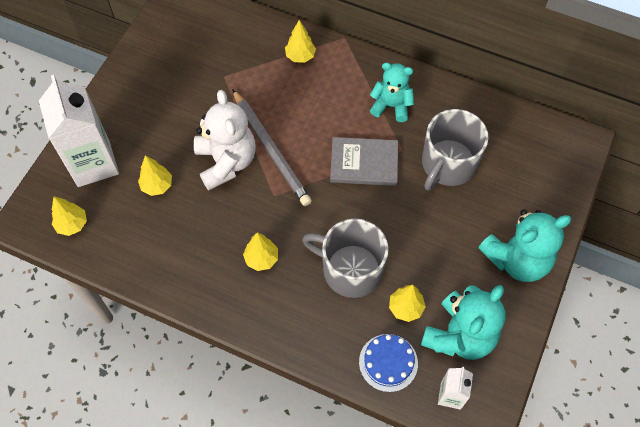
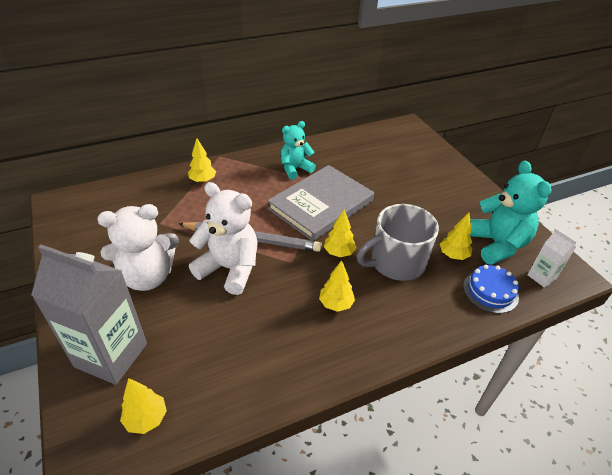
camera: 50 degrees left, 20 degrees down
(93, 163) = (111, 355): white carton -> grey carton
(157, 186) = (193, 325): yellow tree -> yellow tree (339, 253)
(169, 120) = (148, 276): none -> white teddy bear
(364, 163) = (321, 205): grey book -> grey book, size x1.53
(448, 164) = (365, 174): grey mug -> none
(517, 259) = (462, 189): turquoise teddy bear -> none

